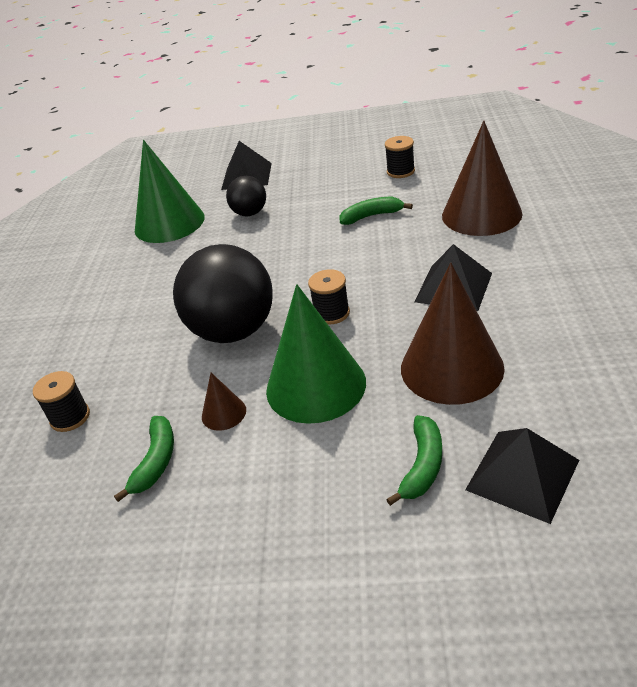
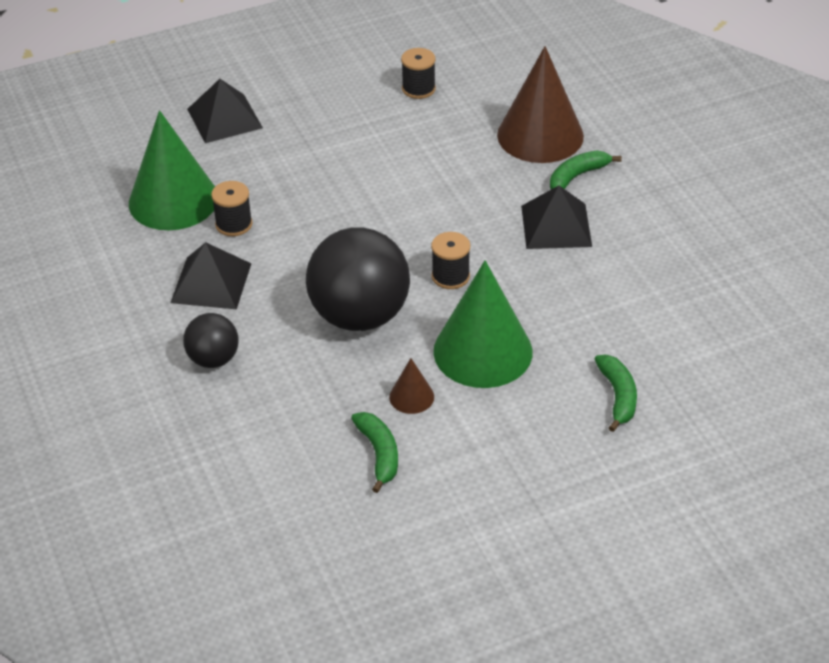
camera: 30 degrees left, 5 degrees up
(70, 417) = (253, 439): black spool -> black spool (234, 224)
(250, 213) = (270, 171): black ball -> black ball (213, 359)
(371, 216) = (421, 154): green banana -> green banana (577, 176)
(451, 367) = (597, 307): brown cone -> none
(522, 474) = (698, 383): black pyramid -> black pyramid (211, 282)

